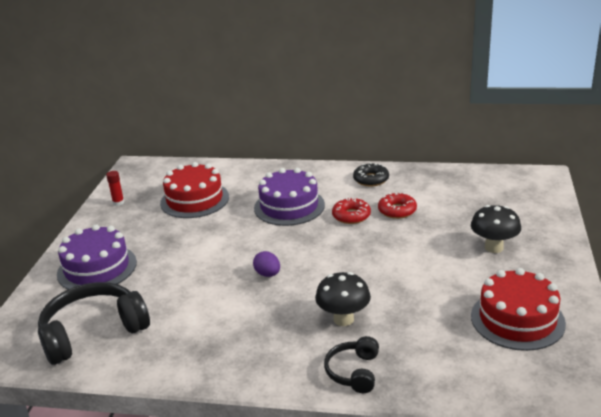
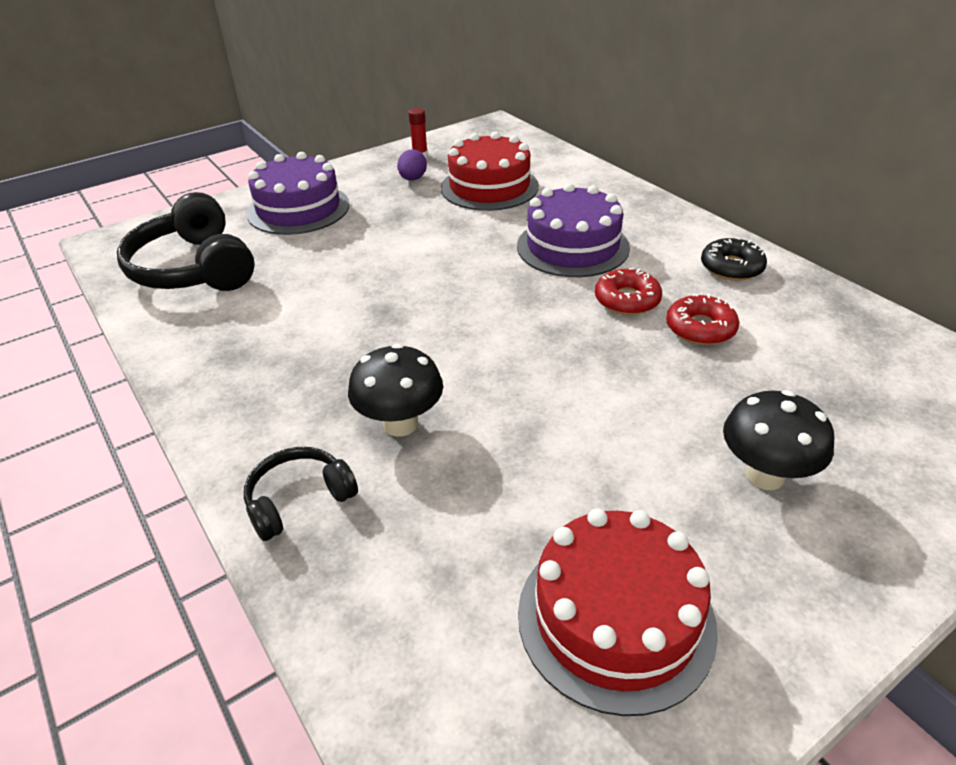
camera: 45 degrees right, 10 degrees up
(93, 332) = (194, 268): black headphones -> black headphones turned 135 degrees counterclockwise
(268, 274) = (419, 311): purple egg -> purple egg (413, 179)

